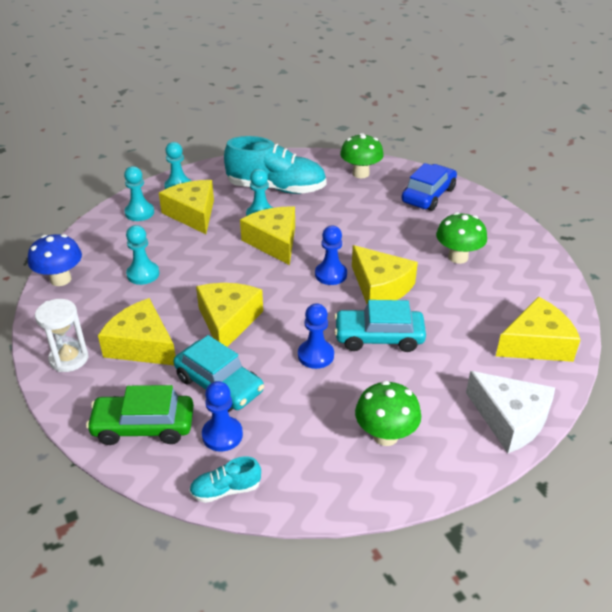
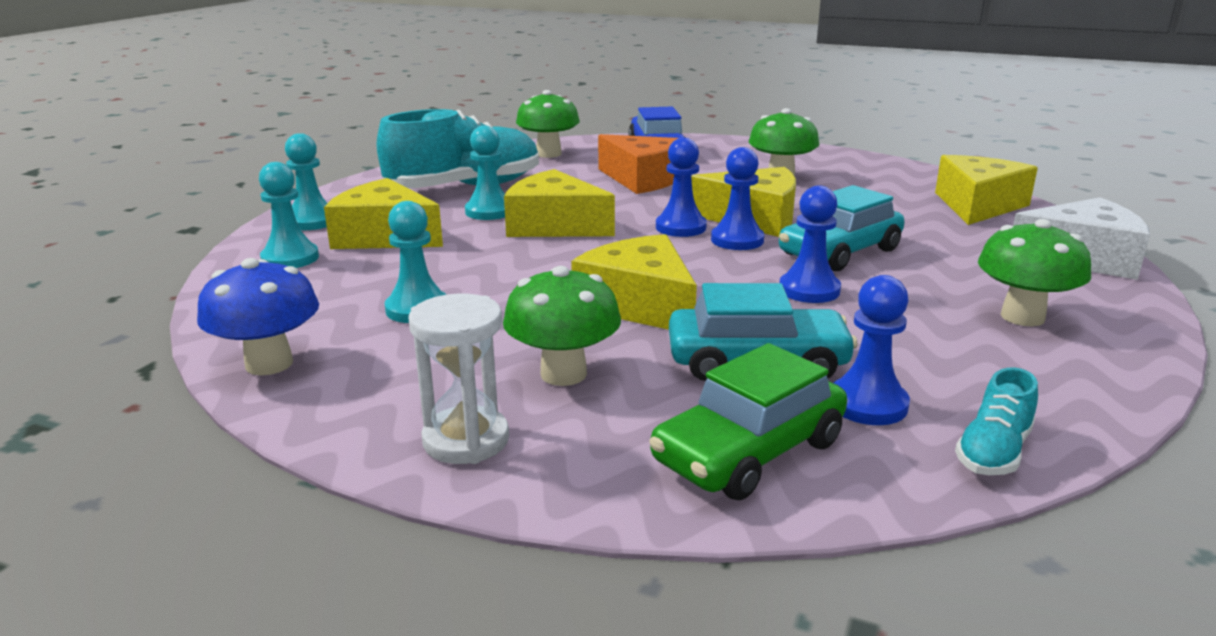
camera: 40 degrees left, 15 degrees down
(142, 345) = (563, 374): yellow cheese -> green mushroom
(342, 300) = (737, 240): none -> blue pawn
(376, 222) = (643, 179): none -> orange cheese

